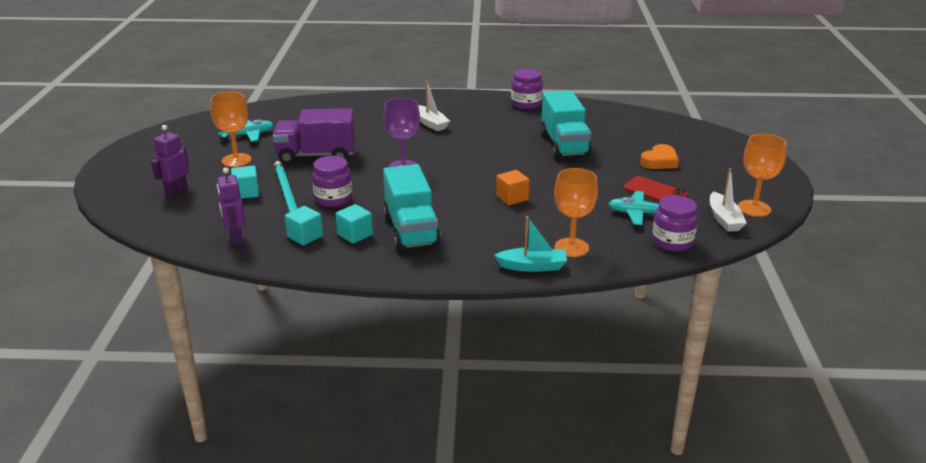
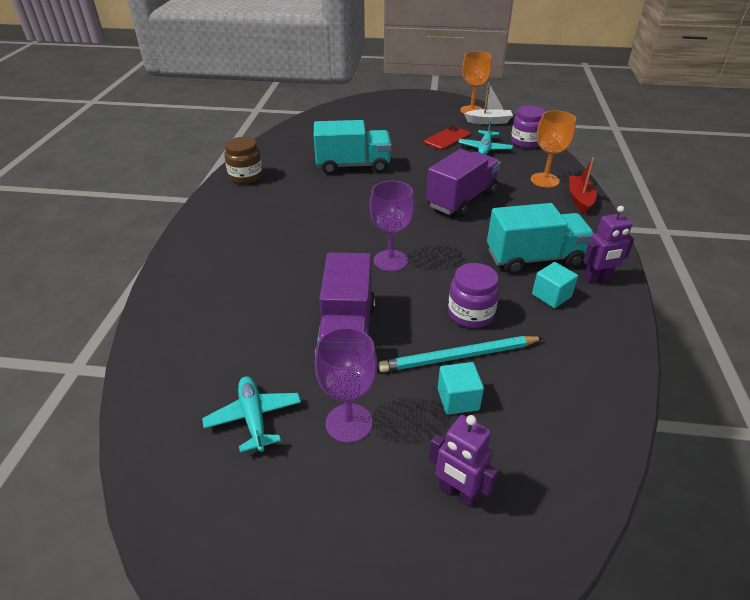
camera: 85 degrees left, 10 degrees up
(236, 160) = (349, 423): orange goblet -> purple goblet
(236, 239) = (586, 398): purple robot -> purple robot (597, 279)
(305, 236) = (564, 334): turquoise cube -> none
(430, 123) = (274, 238): white boat -> none
(512, 198) = (461, 200): orange cube -> purple truck
(526, 104) = (246, 177): purple jar -> brown jar
(532, 266) = (579, 199): turquoise boat -> red boat
(659, 161) = (393, 130): orange heart -> none

